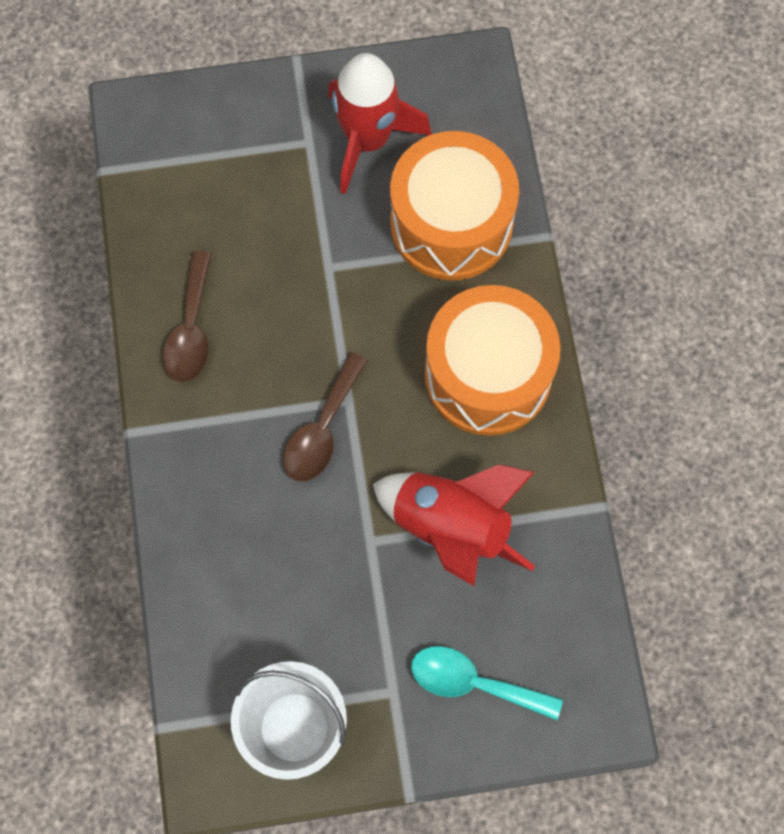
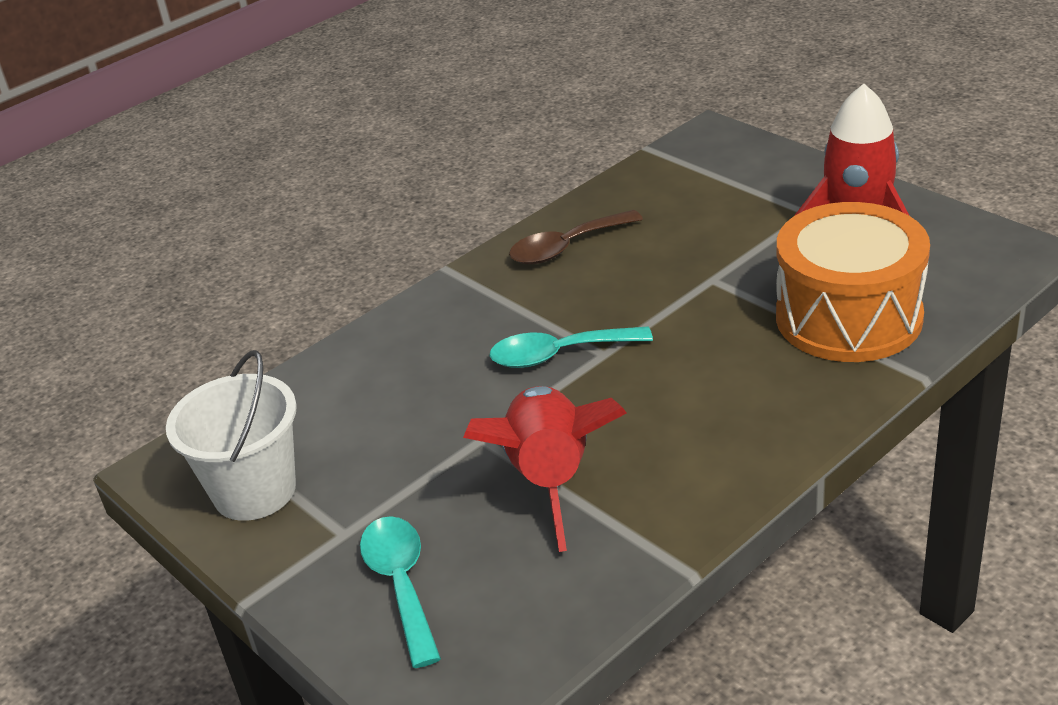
camera: 60 degrees right, 35 degrees down
(322, 429) = (559, 354): brown spoon -> turquoise spoon
(488, 374) = (732, 418): orange drum -> none

